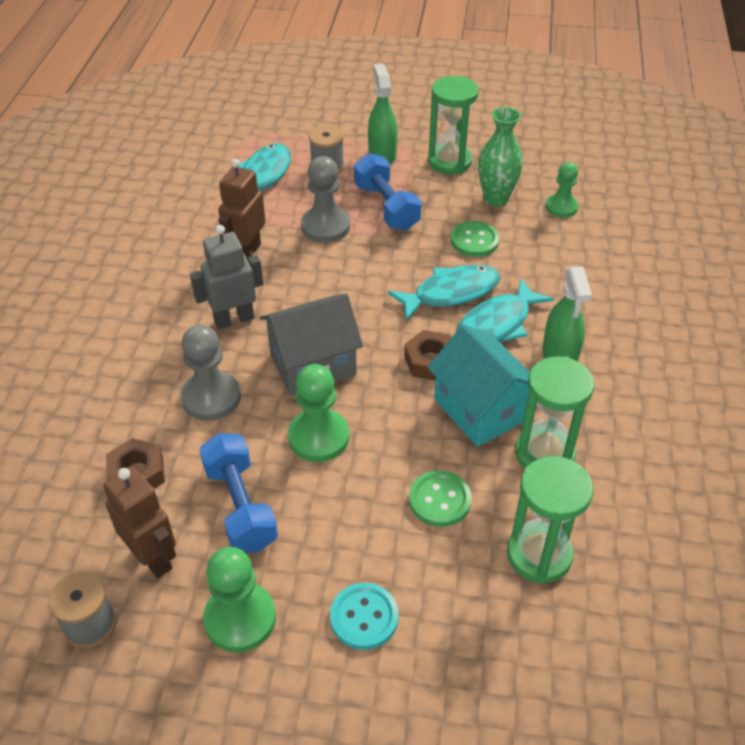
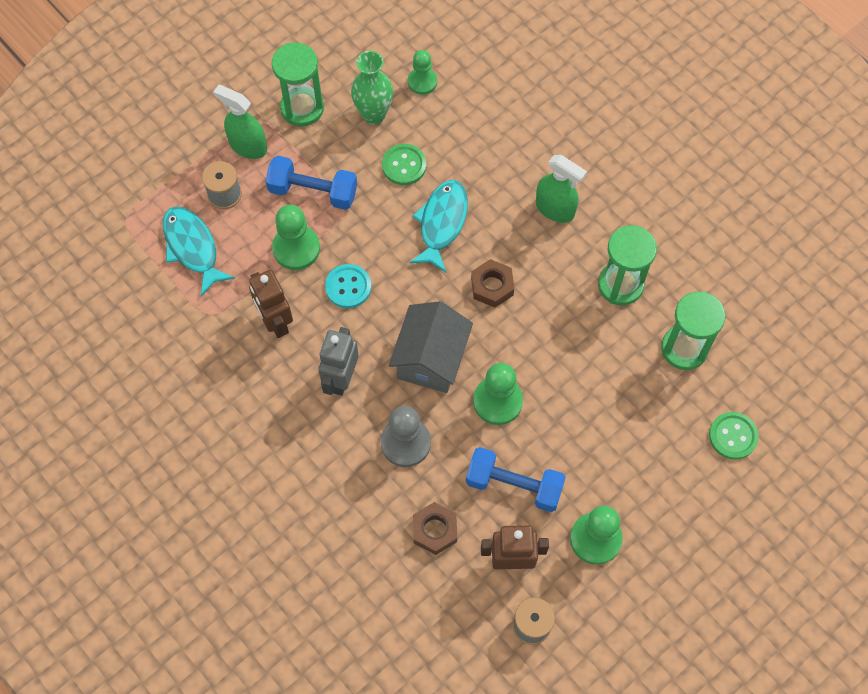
camera: 50 degrees left, 20 degrees up
(325, 226) = (296, 248): grey pawn -> green pawn
(364, 617) = (648, 472): turquoise button -> turquoise button (348, 287)
(439, 500) = (604, 370): green button -> green button (733, 436)
(480, 409) = (557, 291): turquoise house -> none
(496, 324) = (495, 220): turquoise fish -> none

